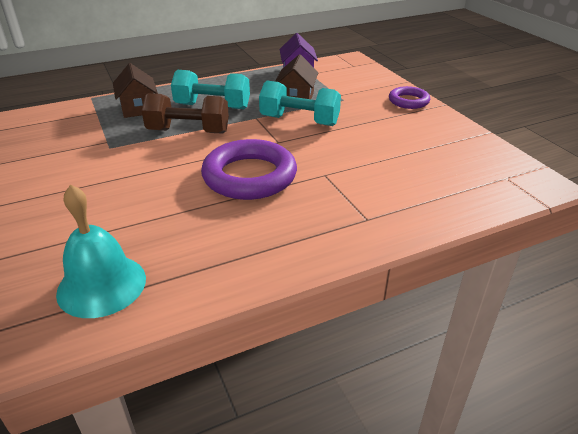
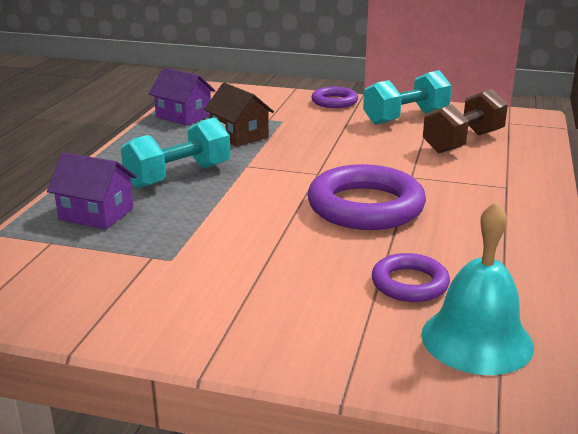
camera: 50 degrees left, 10 degrees down
(138, 108) = (96, 214): brown house -> purple house
(155, 232) = (409, 283): none -> purple ring
(188, 131) = (216, 205): brown dumbbell -> brown dumbbell (463, 142)
(299, 121) = (291, 151): turquoise dumbbell -> turquoise dumbbell (406, 118)

